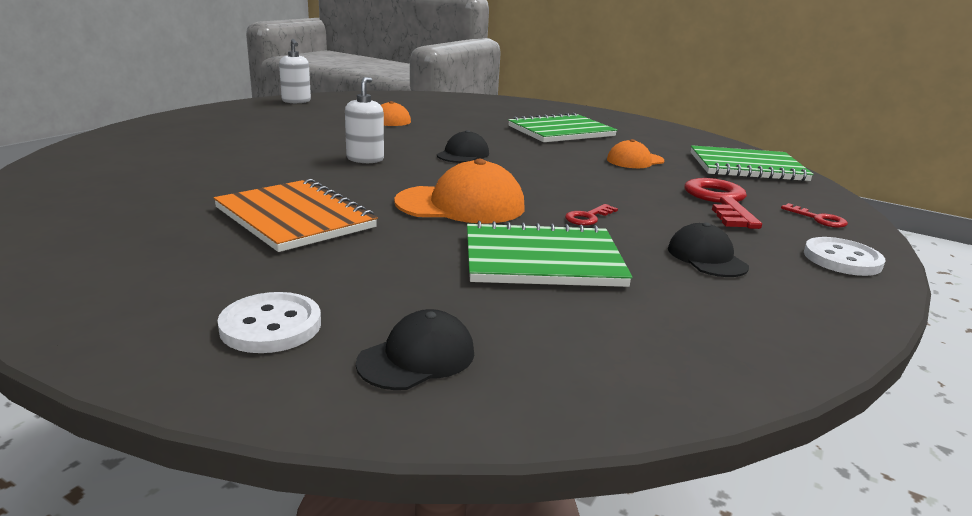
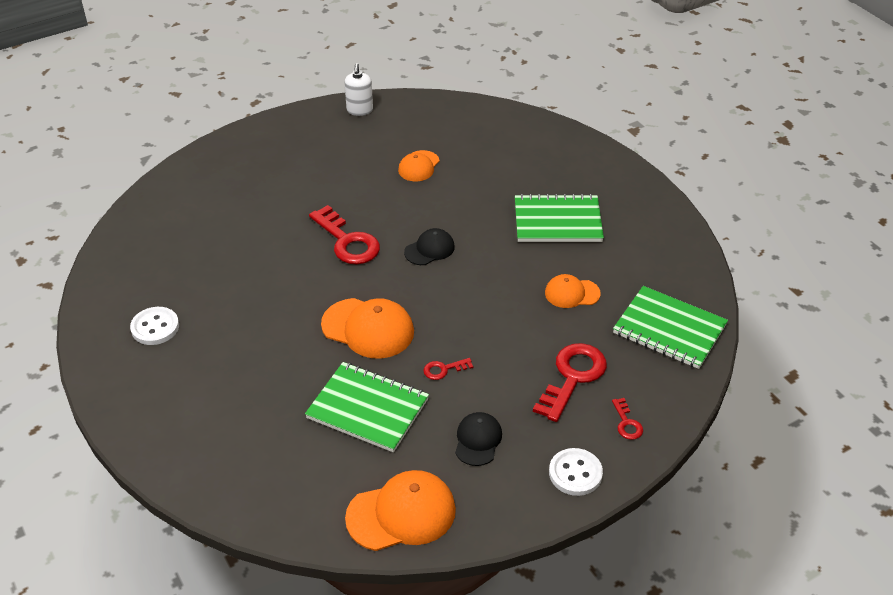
camera: 30 degrees right, 20 degrees up
(271, 326) = (187, 421): white button -> white button (155, 327)
(295, 218) = (253, 317): orange notebook -> none
(365, 159) = (347, 241): white soap dispenser -> red key
(417, 357) = (238, 468): black cap -> none
(726, 341) = (401, 513): none -> orange cap

